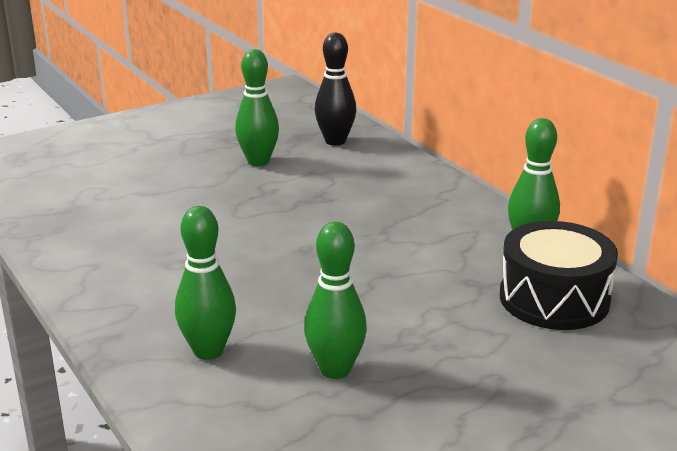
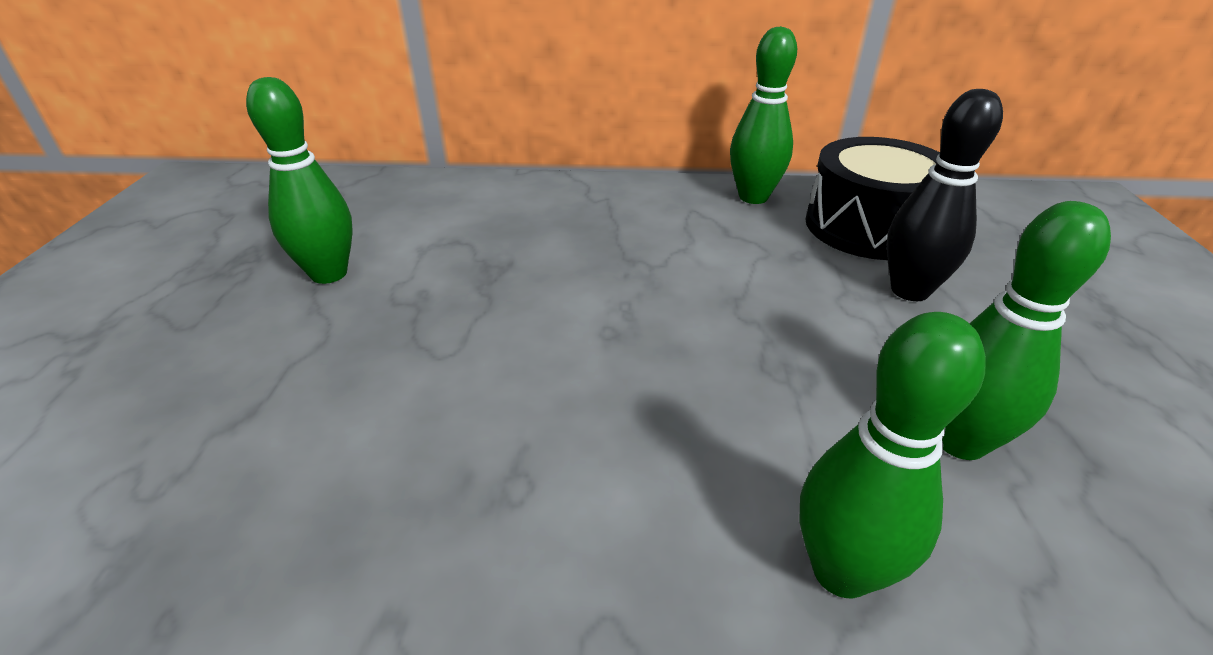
camera: 55 degrees left, 10 degrees up
(335, 141) = (376, 203): black bowling pin -> black bowling pin (909, 291)

